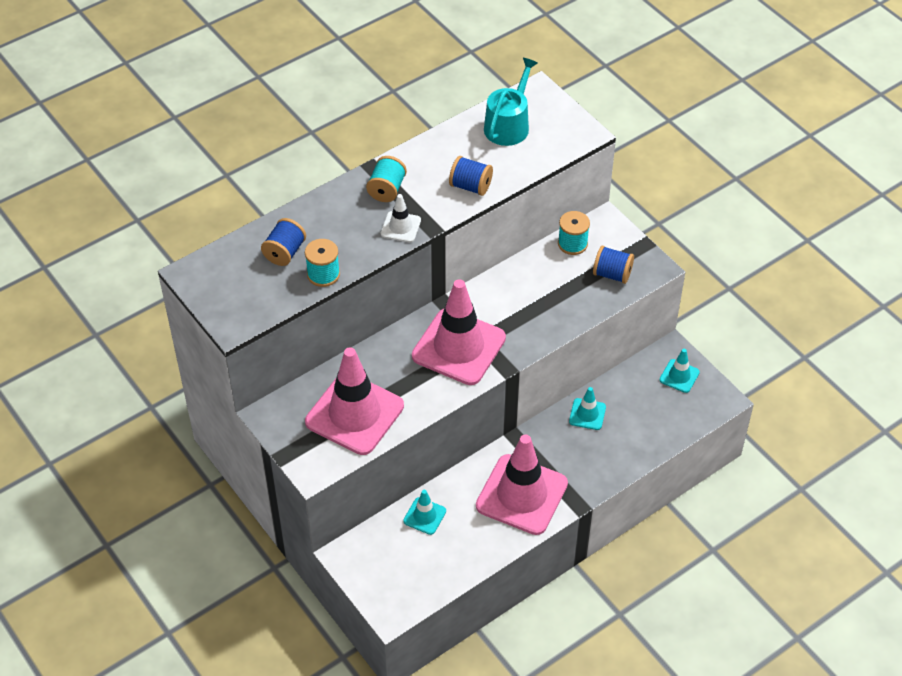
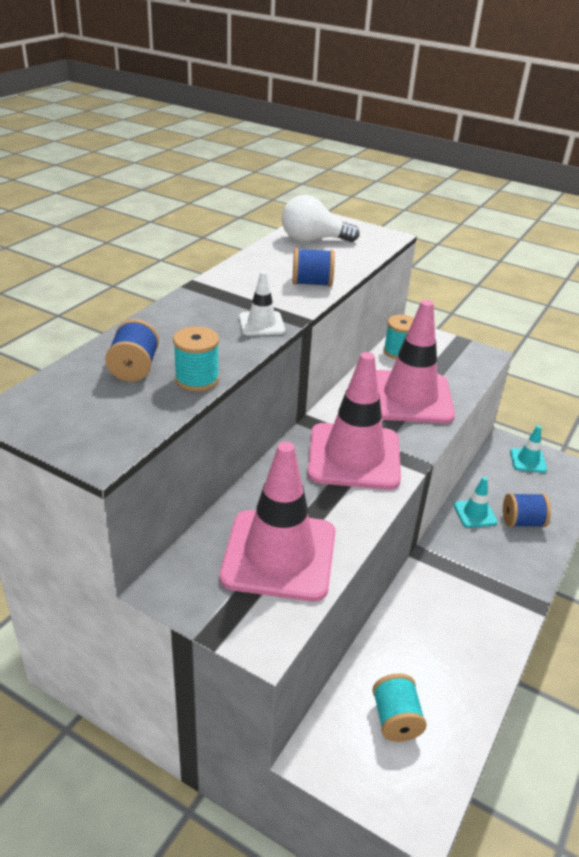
camera: 25 degrees left, 15 degrees down
(387, 189) = (224, 298): turquoise spool -> turquoise spool (395, 719)
(424, 516) = (382, 671): turquoise traffic cone -> none
(509, 125) = (313, 240): turquoise watering can -> white light bulb
(521, 495) = (470, 611): pink traffic cone -> pink traffic cone (410, 397)
(612, 274) = (453, 366): blue spool -> blue spool (522, 522)

